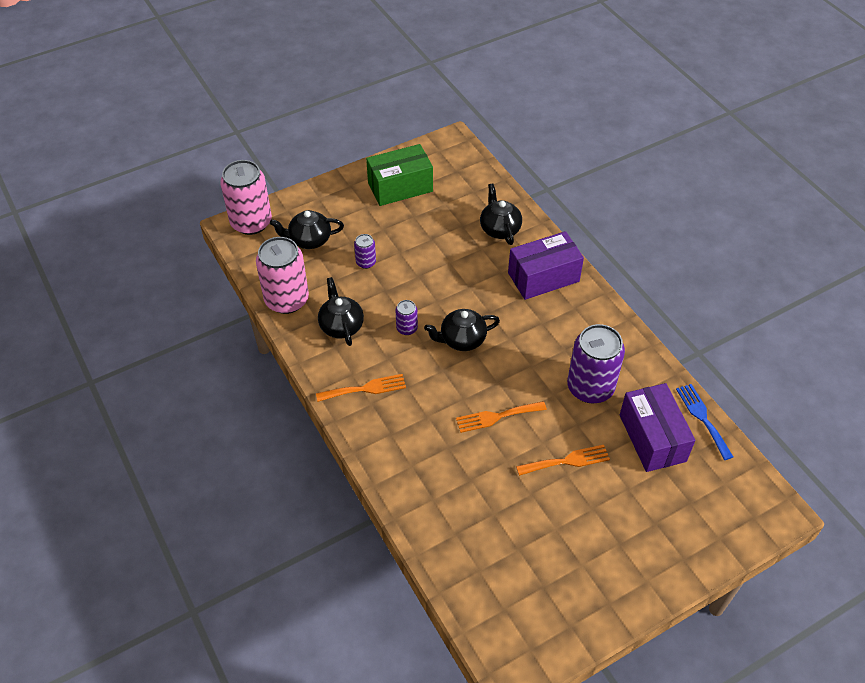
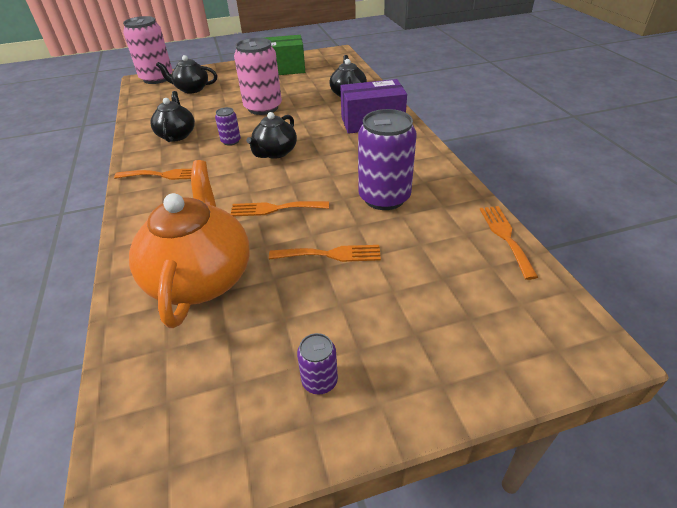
camera: 15 degrees right, 10 degrees down
(287, 300) = (146, 117): pink can -> pink can (263, 108)
(366, 262) = (225, 103): purple can -> purple can (319, 381)
(462, 339) = (275, 152): black teapot -> black teapot turned 60 degrees counterclockwise
(471, 503) = (201, 277): none -> orange teapot
(652, 438) = (439, 247): purple box -> none
(702, 418) = (505, 237): blue fork -> orange fork

